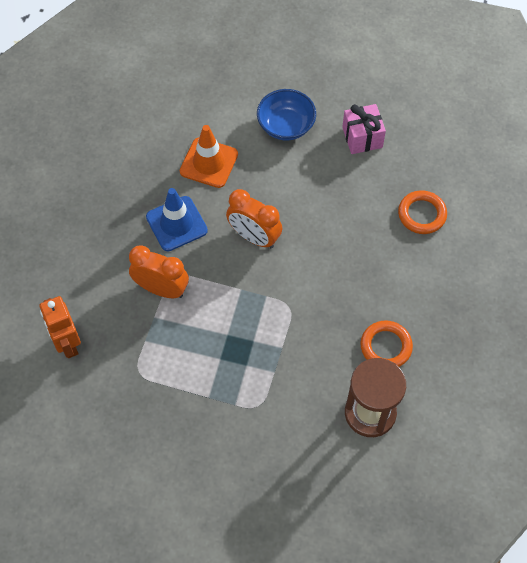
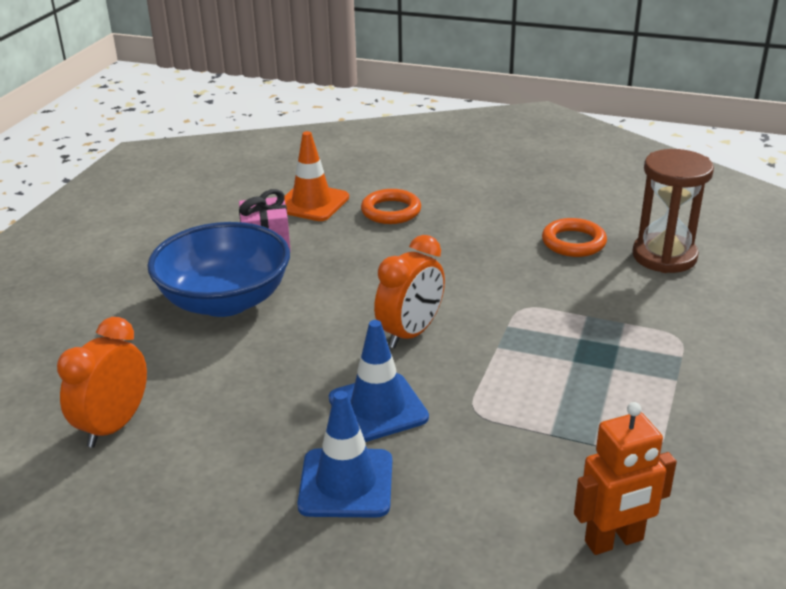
camera: 85 degrees left, 30 degrees down
(113, 213) = (346, 483): none -> blue traffic cone
(161, 289) = (499, 425): orange clock -> orange clock (114, 426)
(209, 163) = (269, 373): orange traffic cone -> orange traffic cone (312, 203)
(286, 126) = (225, 301): blue bowl -> blue bowl, size x1.58

